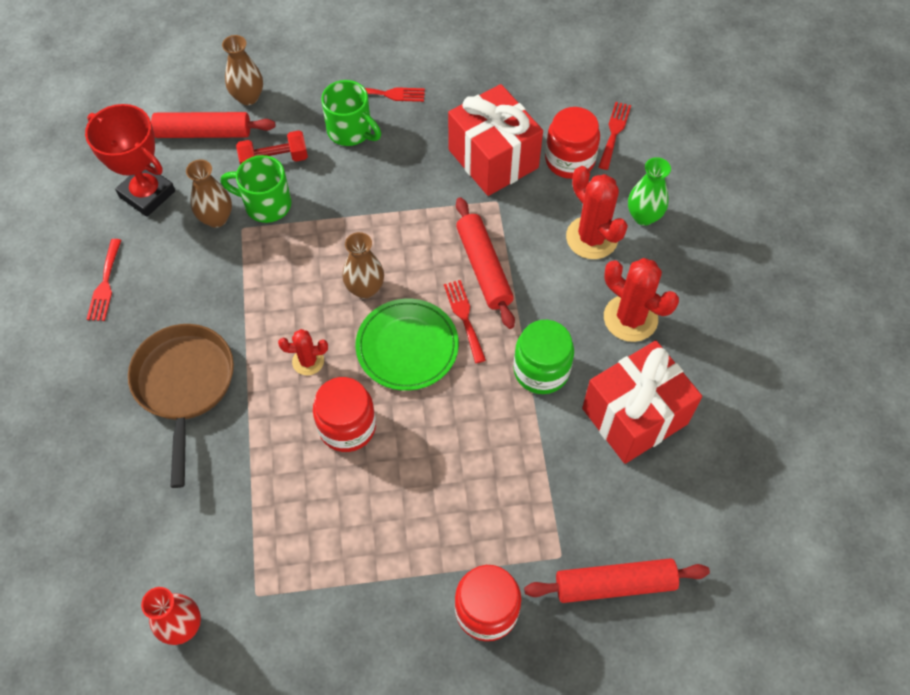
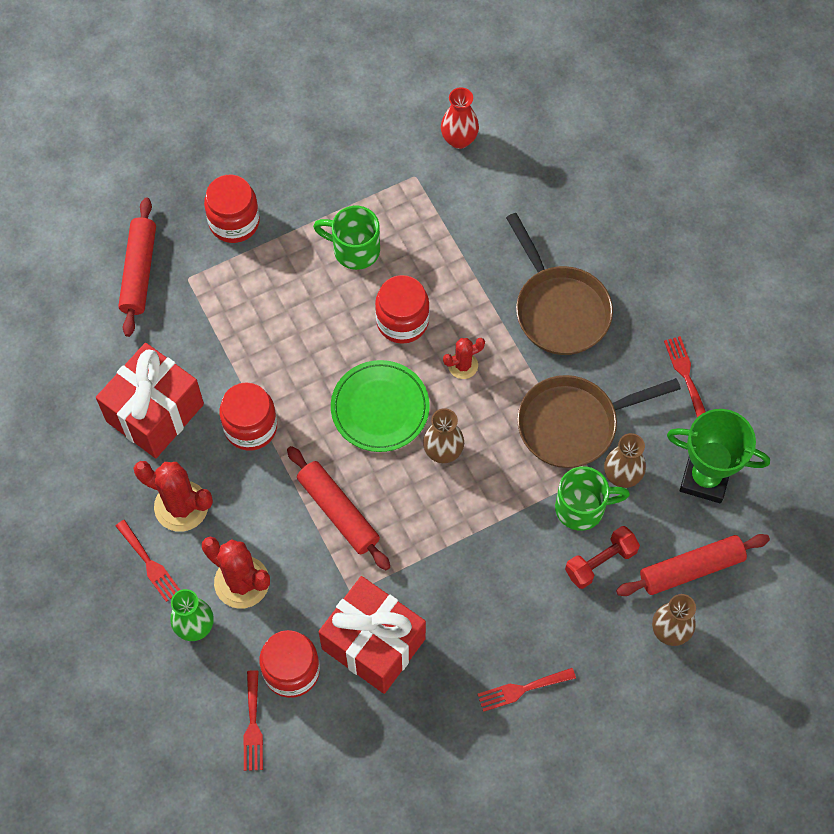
camera: 160 degrees right, 5 degrees up
(147, 194) = (705, 478): red trophy -> green trophy
(233, 274) = (574, 424): none -> brown pan
(351, 131) = (538, 626): green mug -> green mug (354, 249)
(464, 317) = (338, 454): red fork -> red fork (149, 563)
(541, 370) = (250, 427): green jar -> red jar
(614, 584) = (139, 271): red rolling pin -> red rolling pin turned 60 degrees counterclockwise

